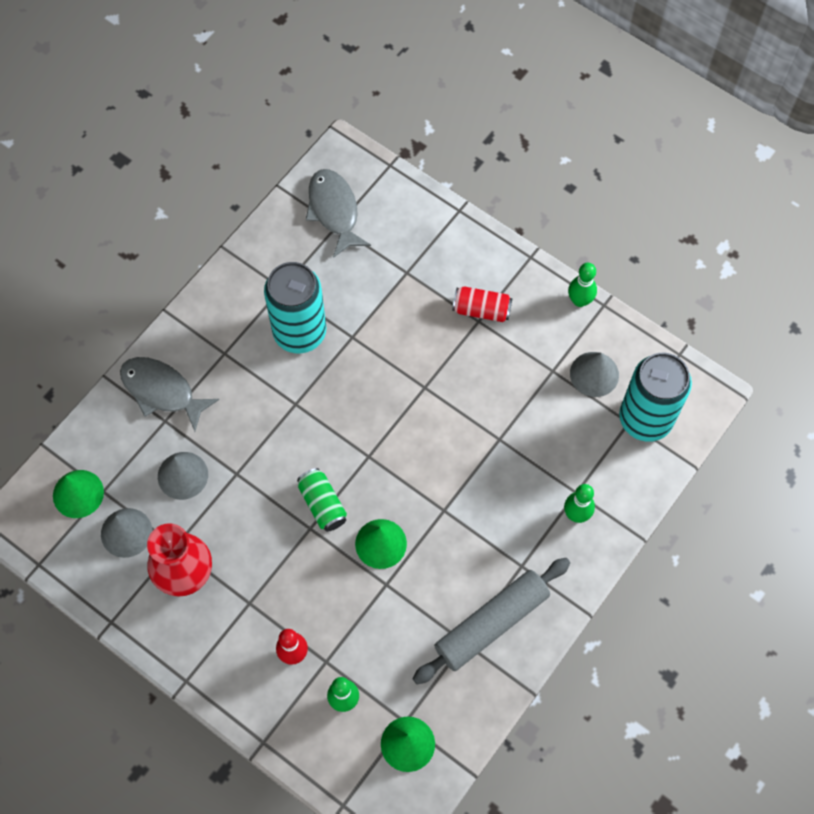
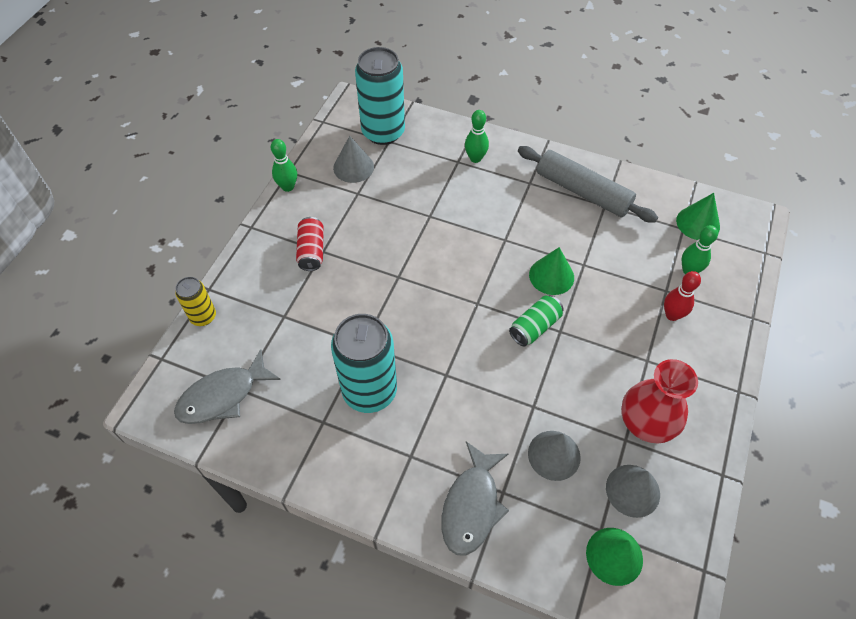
camera: 105 degrees left, 10 degrees down
(426, 203) = (203, 316): none -> yellow can

